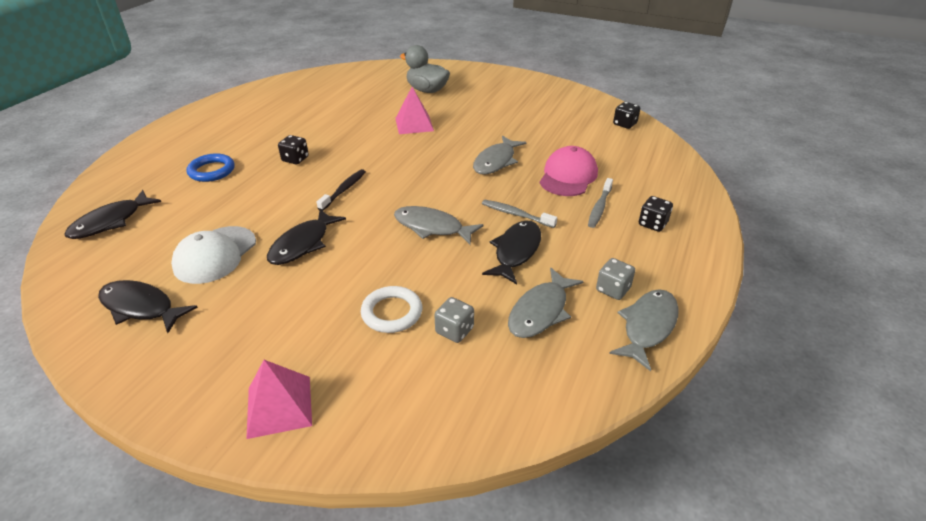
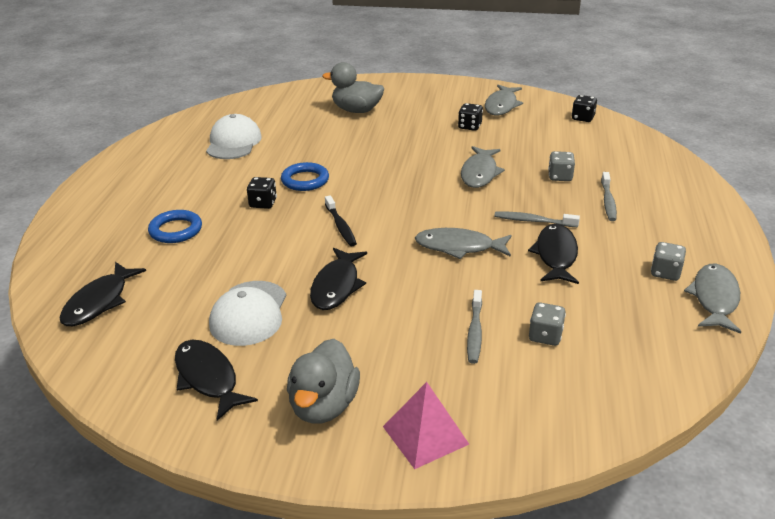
camera: 15 degrees left, 5 degrees down
(141, 307) = (208, 378): black fish -> black fish turned 45 degrees clockwise
(213, 355) = (323, 406): none -> grey duck
(309, 104) = (233, 142): none -> white cap
(343, 144) = (305, 180): none -> blue ring
(344, 190) = (340, 226): black toothbrush -> black toothbrush turned 150 degrees clockwise
(392, 313) = (474, 332): white ring -> grey toothbrush
(414, 124) = (368, 148): pink pyramid -> none
(540, 311) = (613, 303): grey fish -> grey fish (501, 105)
(568, 176) = (560, 176): pink cap -> grey dice
(652, 224) = (665, 208): black dice -> black dice (469, 126)

